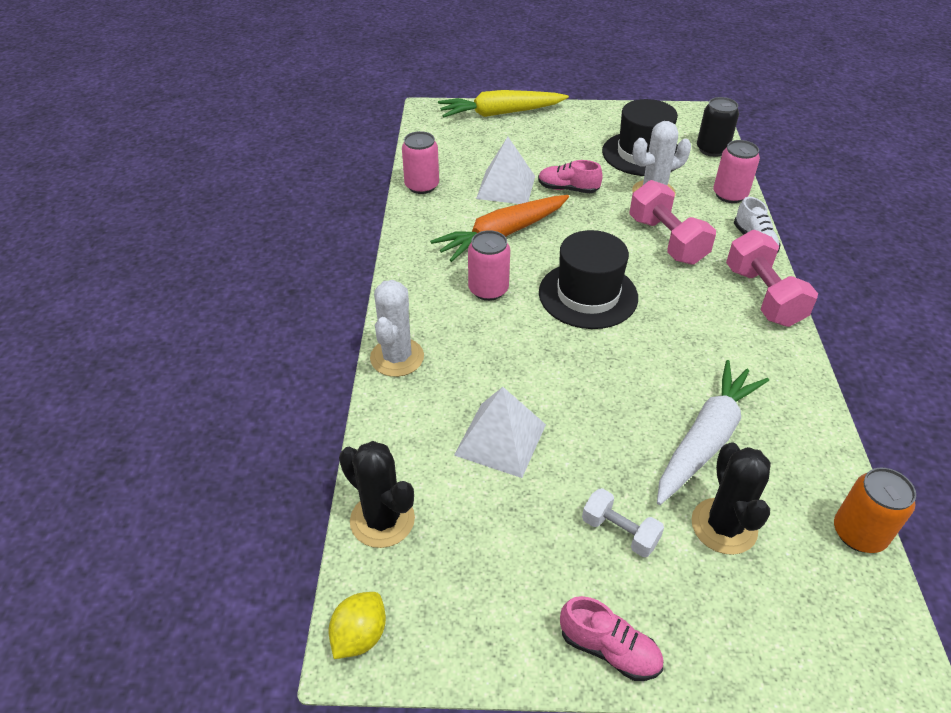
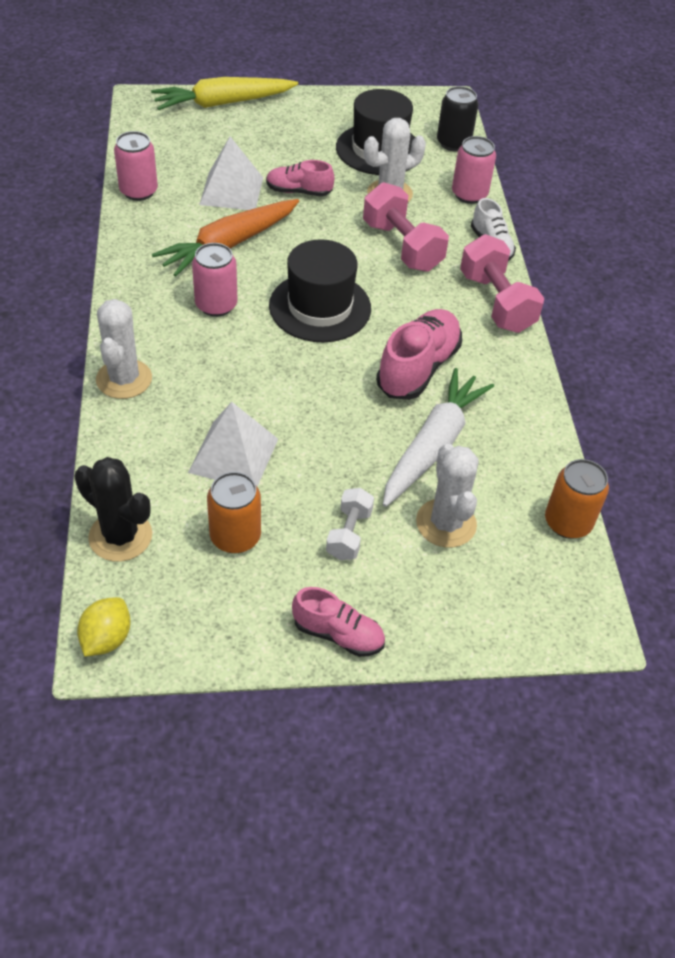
camera: 10 degrees left, 5 degrees up
(500, 527) = (235, 537): none -> orange can
(619, 532) = (349, 534): white dumbbell -> white dumbbell turned 75 degrees clockwise
(687, 358) = (418, 368): none -> pink shoe
(724, 526) = (446, 523): black cactus -> white cactus

